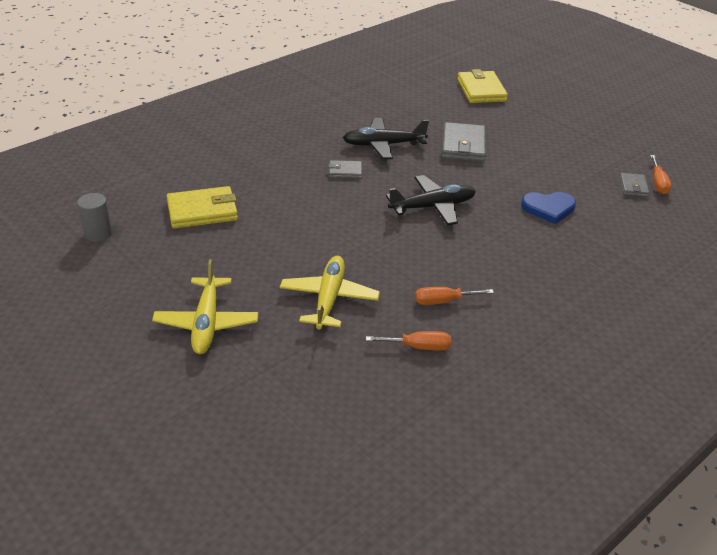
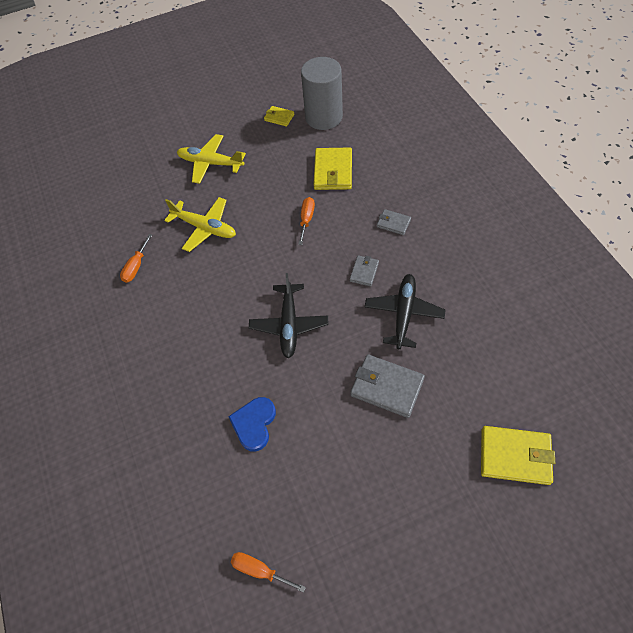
camera: 115 degrees right, 20 degrees up
(98, 233) = (323, 117): grey cylinder -> grey cylinder, size x2.00
(99, 274) = (279, 117): none -> yellow wallet
(443, 301) = (171, 295): orange screwdriver -> orange screwdriver (306, 219)
(633, 187) = (262, 535): grey wallet -> grey wallet (393, 223)

